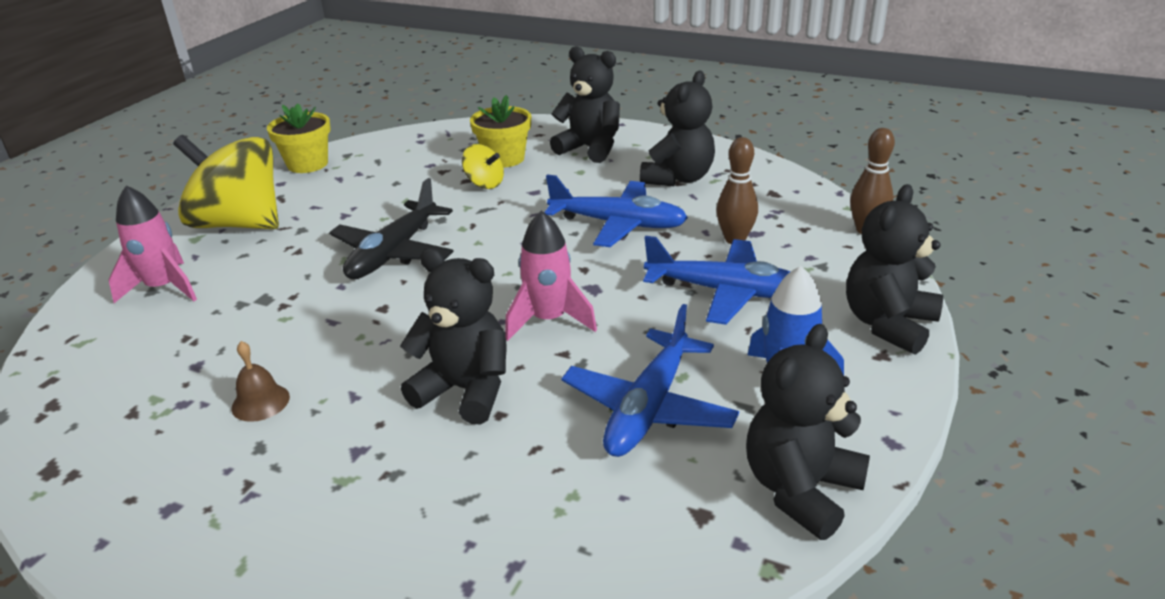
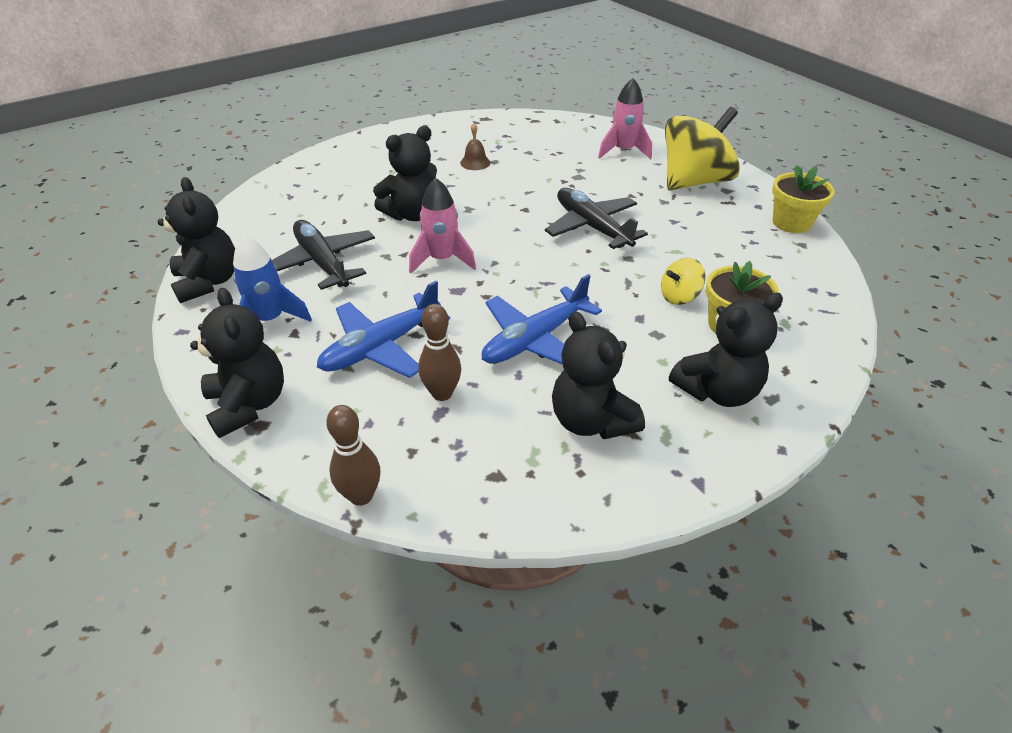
camera: 120 degrees right, 10 degrees up
(648, 408) = (322, 263): blue plane -> black plane

